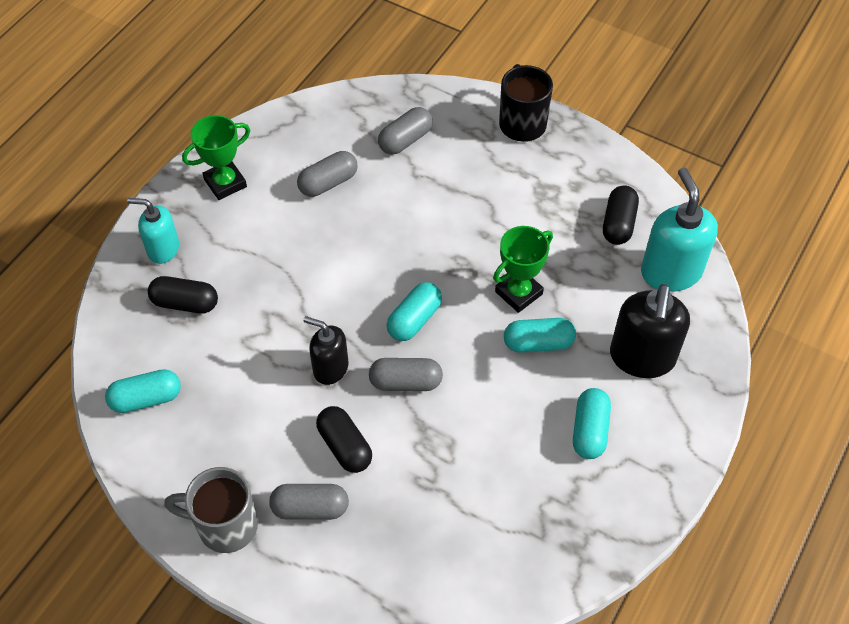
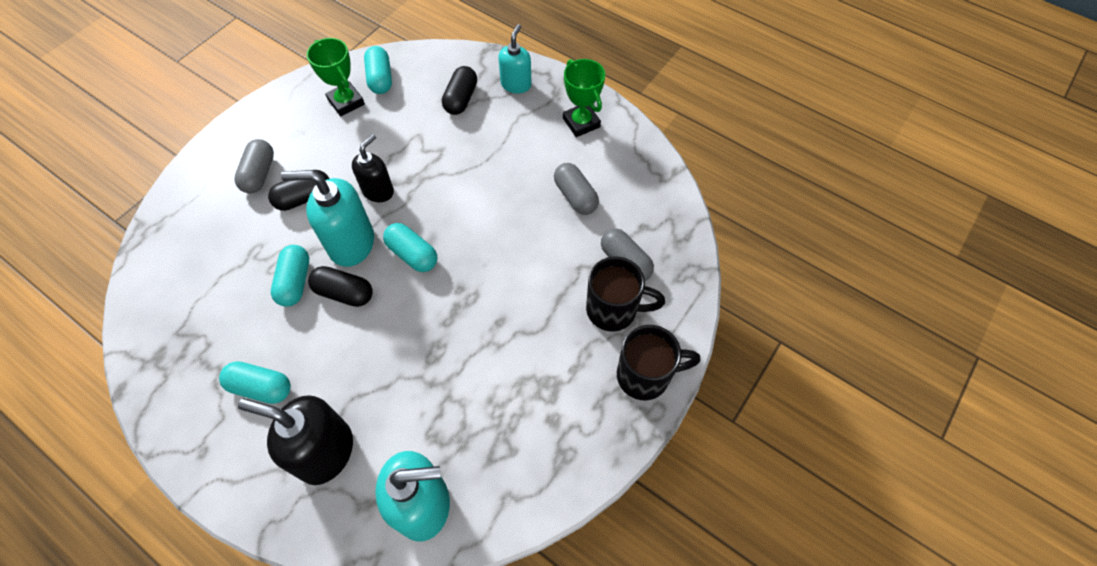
camera: 95 degrees right, 5 degrees up
(225, 525) = (264, 124): grey mug -> none
(405, 382) = (351, 243): grey capsule -> turquoise soap dispenser
(459, 147) = (614, 310): none -> black mug
(518, 293) = (424, 345): green trophy -> green trophy (346, 102)
(538, 343) = (364, 355): turquoise capsule -> turquoise capsule (295, 282)
(618, 224) = (495, 458): black capsule -> black capsule (344, 293)

